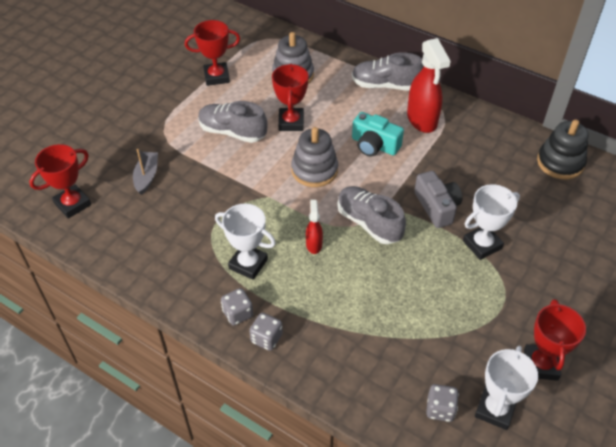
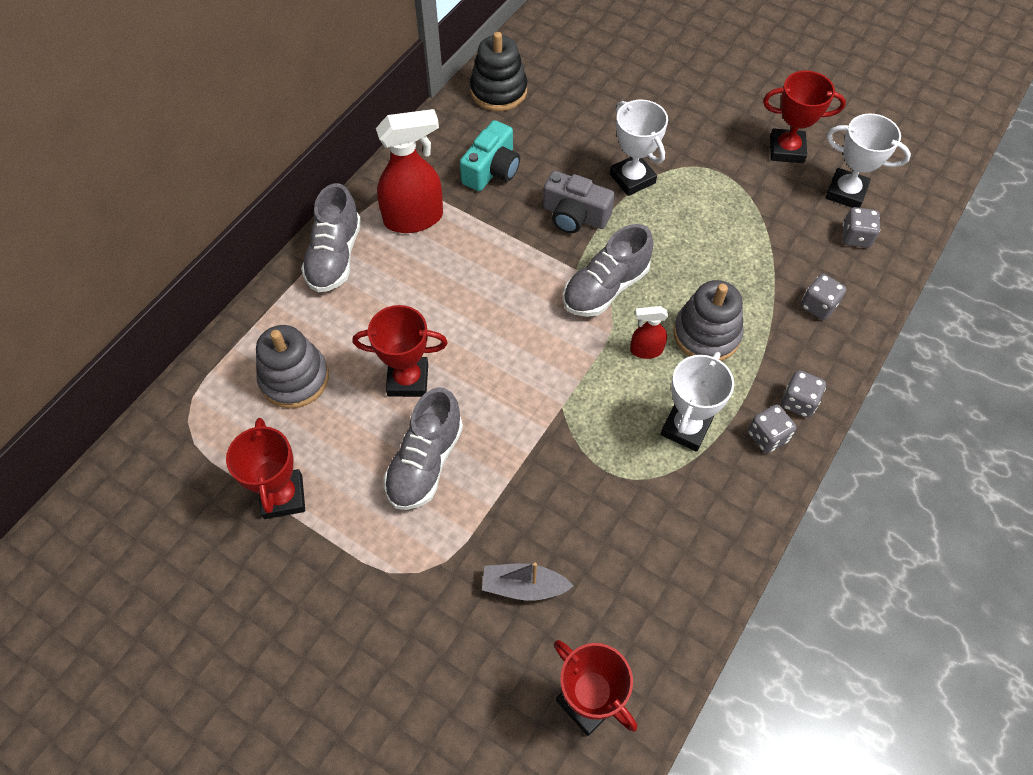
camera: 90 degrees left, 10 degrees up
(314, 170) = (510, 349): grey stacking toy -> grey stacking toy (706, 334)
(360, 366) = (818, 306): none -> grey dice
(374, 145) = (462, 275): turquoise camera -> turquoise camera (492, 170)
(437, 207) = (574, 215): grey camera -> grey camera turned 135 degrees counterclockwise

